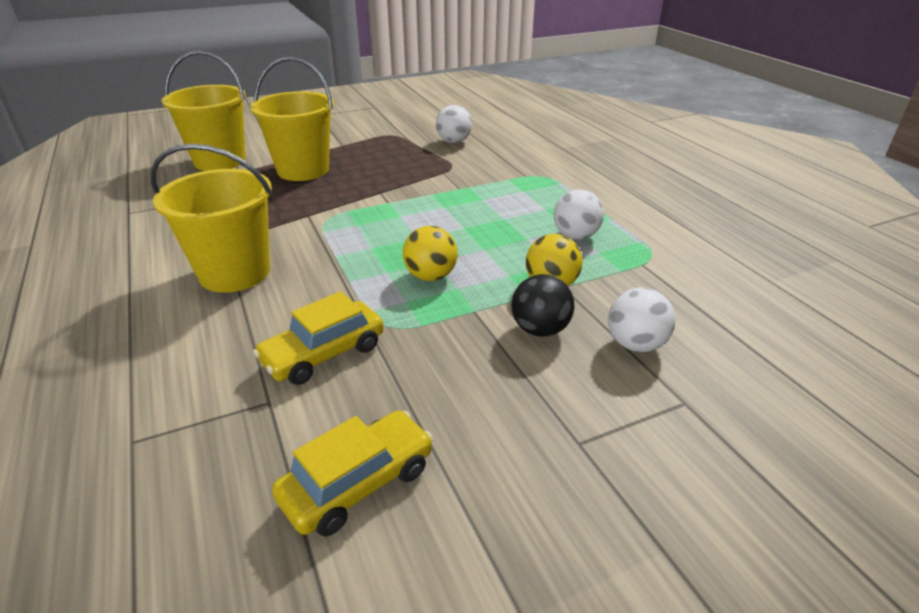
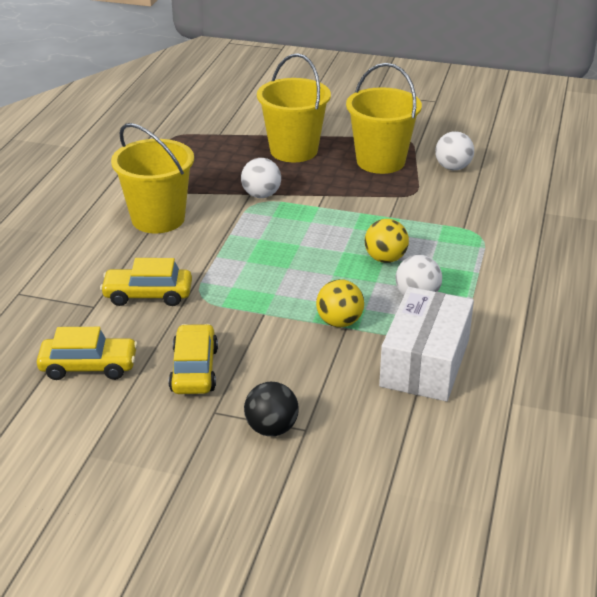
camera: 40 degrees right, 0 degrees up
(220, 161) = (245, 118): yellow bucket -> yellow bucket (380, 161)
(430, 276) = (269, 277): yellow ball -> yellow ball (385, 259)
(489, 407) = (194, 370): none -> yellow car
(540, 329) = (286, 345): black ball -> black ball (271, 428)
(635, 344) = (332, 385): white ball -> white ball (261, 195)
(667, 283) = (425, 362): none -> white box

